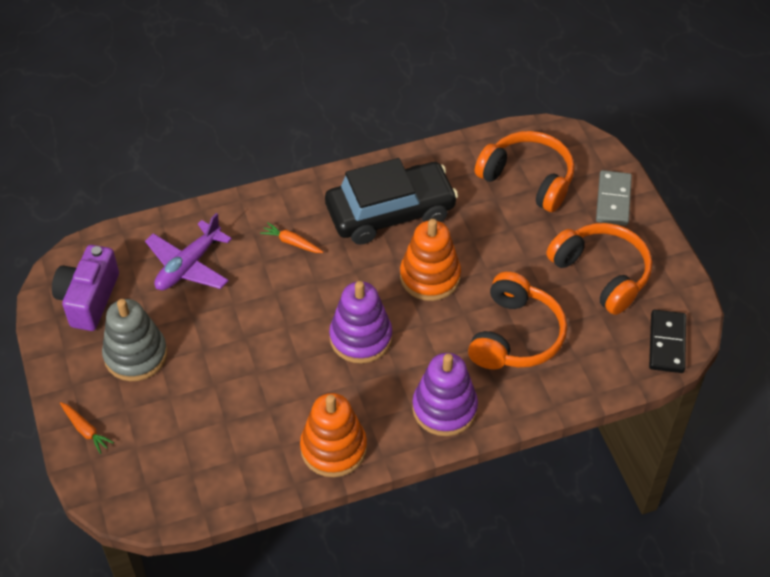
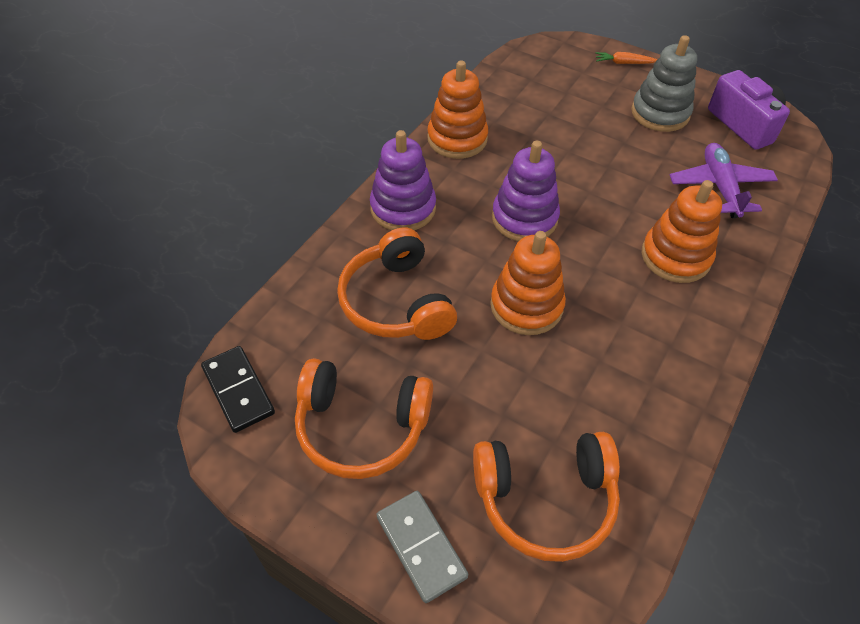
camera: 140 degrees right, 0 degrees up
(292, 242) = (675, 256): orange carrot -> orange stacking toy
(390, 212) = (634, 346): black car -> none

